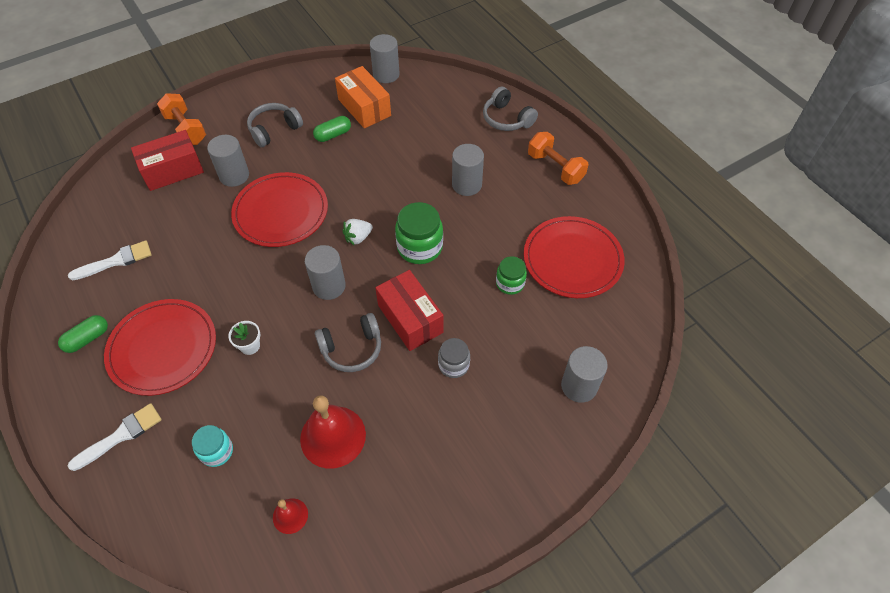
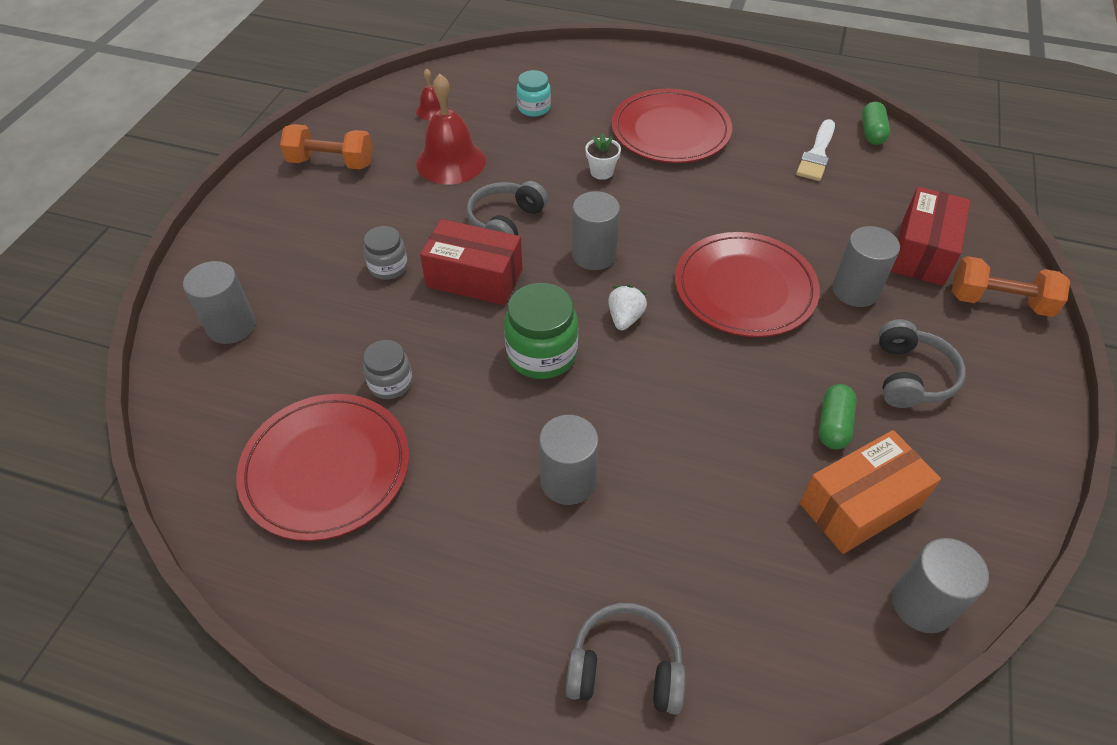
camera: 140 degrees right, 5 degrees down
(87, 339) = (738, 103): green capsule -> green capsule (872, 132)
(121, 435) = (617, 79): white brush -> none
(364, 107) = (859, 505): orange box -> orange box turned 45 degrees counterclockwise
(510, 283) = (390, 383): green jar -> grey jar
(555, 168) = (457, 617): orange dumbbell -> orange dumbbell (331, 163)

